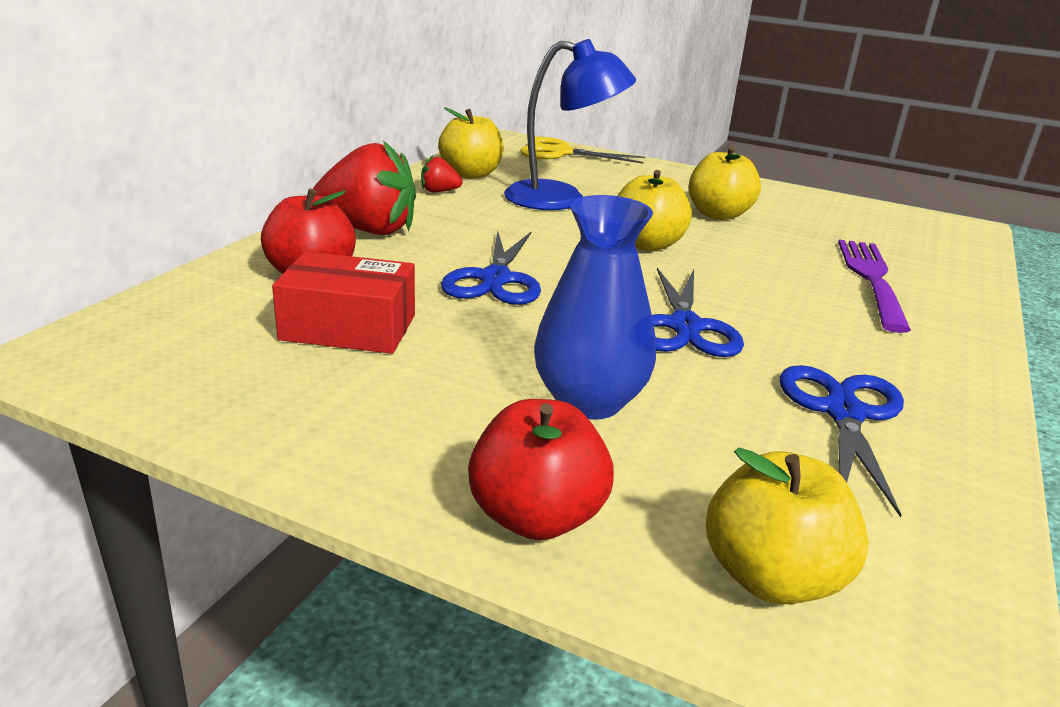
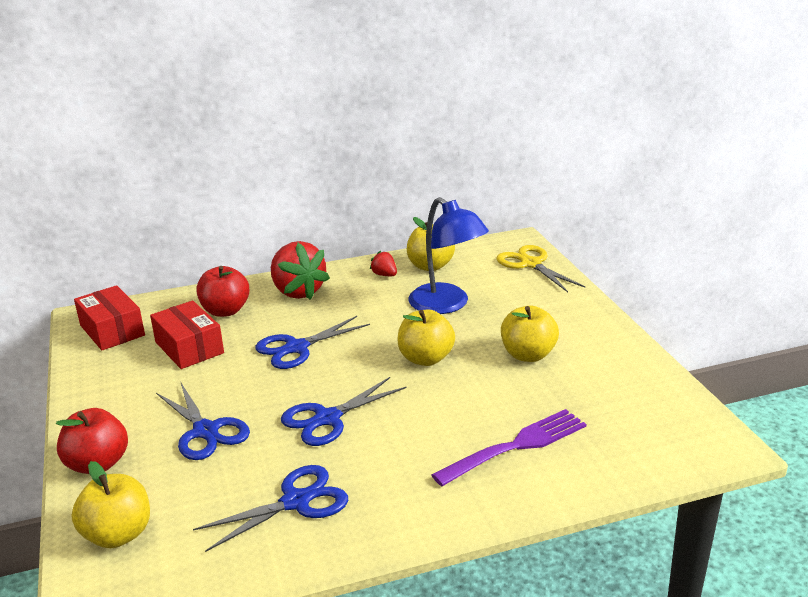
camera: 50 degrees right, 0 degrees up
(161, 353) = (112, 330): none -> red box
(589, 401) = (206, 431): blue vase -> blue scissors

